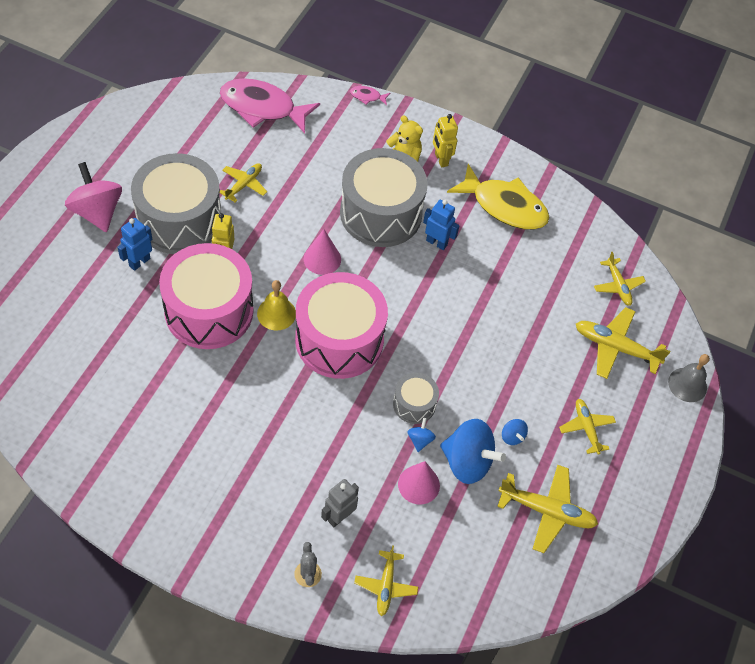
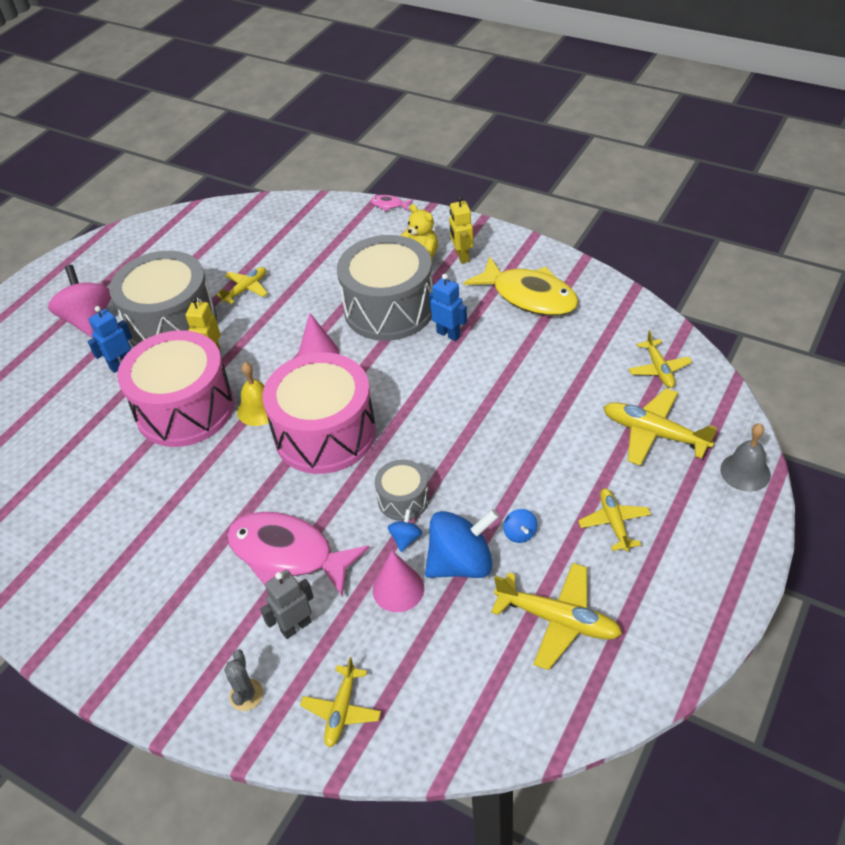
camera: 15 degrees right, 10 degrees down
(262, 108) = (278, 220): pink fish -> pink fish (288, 554)
(467, 462) = (461, 563): blue spinning top -> blue spinning top turned 60 degrees counterclockwise

